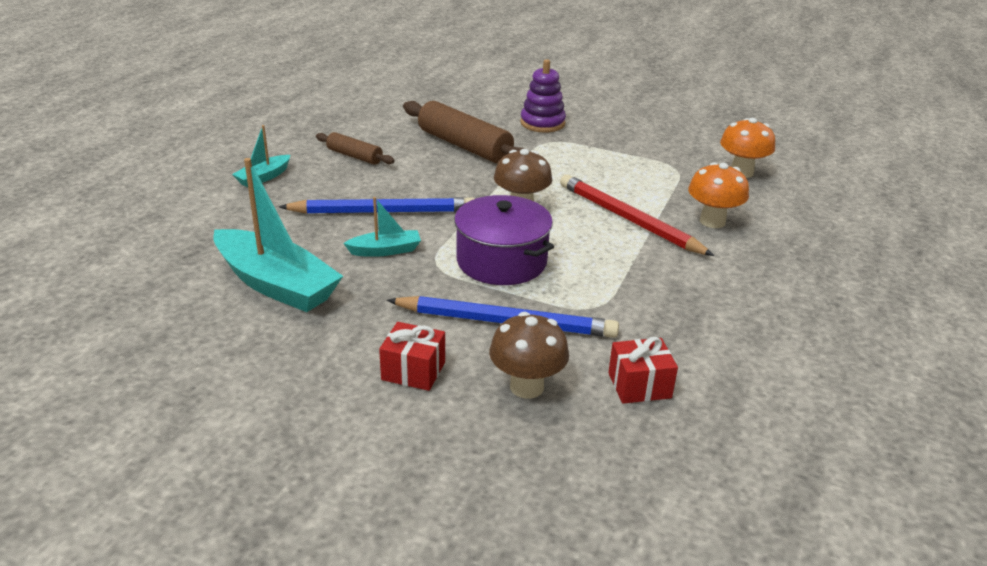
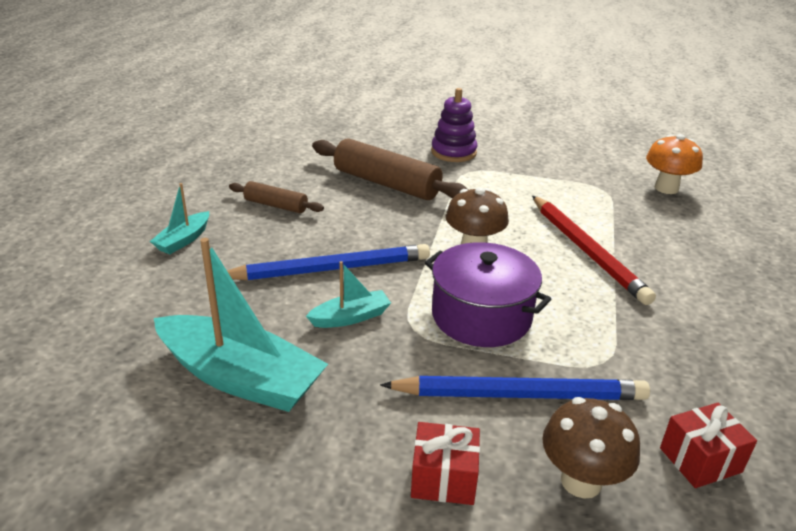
camera: 10 degrees left, 0 degrees up
(628, 219) = (587, 251): red pencil -> red pencil turned 150 degrees counterclockwise
(712, 221) = (668, 245): orange mushroom -> none

